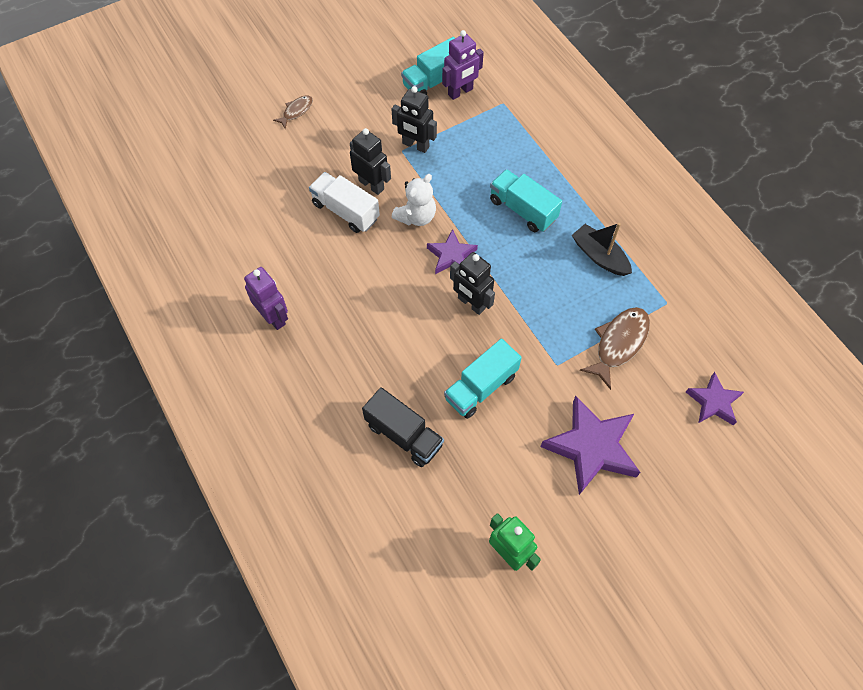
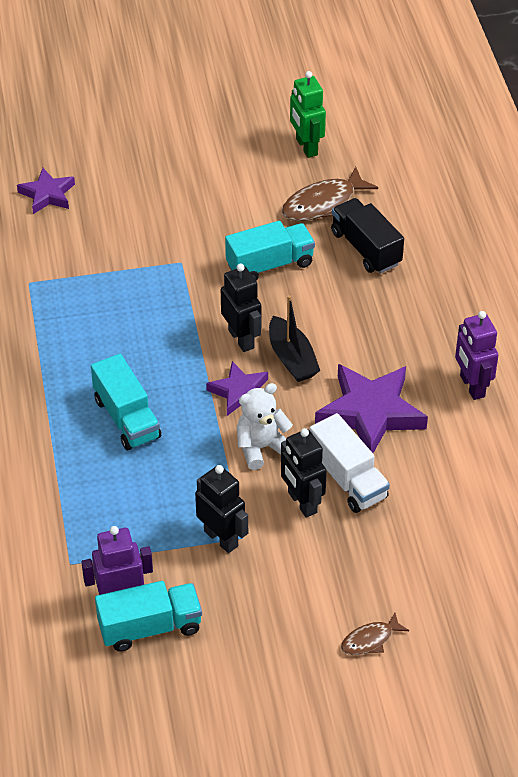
camera: 160 degrees left, 15 degrees down
(591, 447) = (188, 193): purple star -> purple star (370, 413)
(599, 256) = (69, 345): black boat -> black boat (292, 358)
(619, 344) = (105, 262): brown fish -> brown fish (323, 203)

